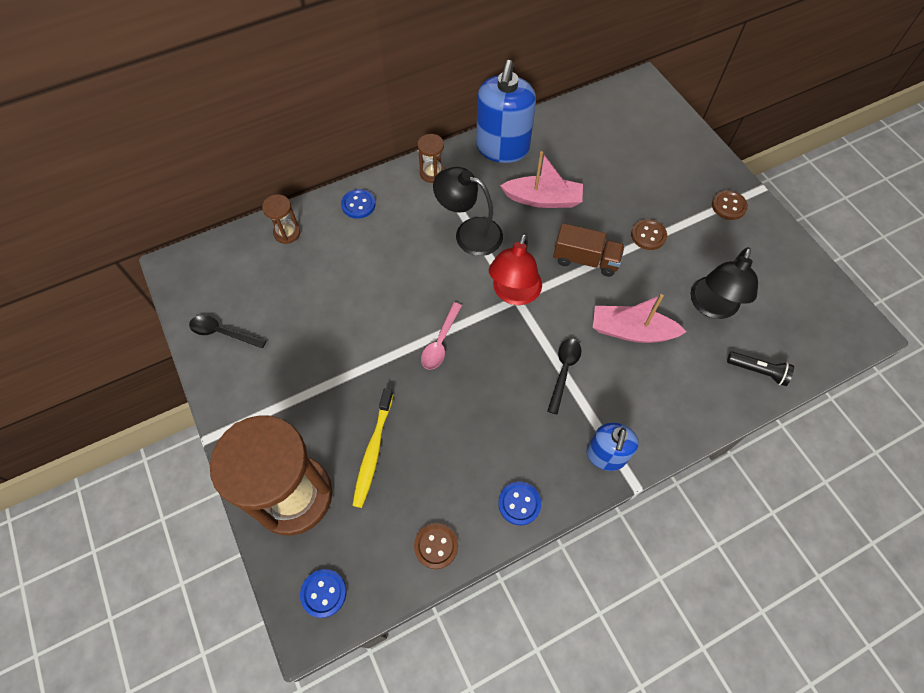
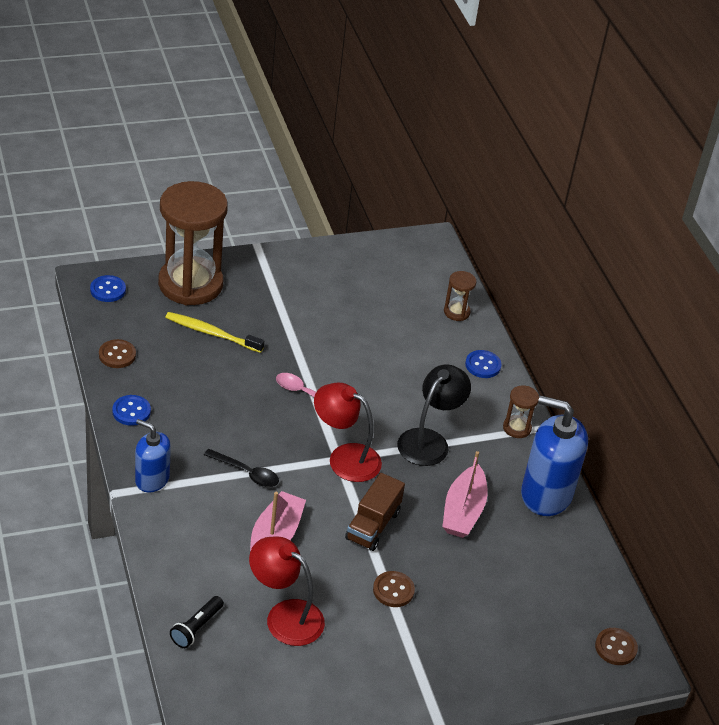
camera: 95 degrees right, 20 degrees down
(223, 333) = (354, 262): black spoon -> none
(711, 307) = (285, 616): black lamp -> red lamp
(728, 206) = (420, 684): brown button -> brown button (615, 647)

